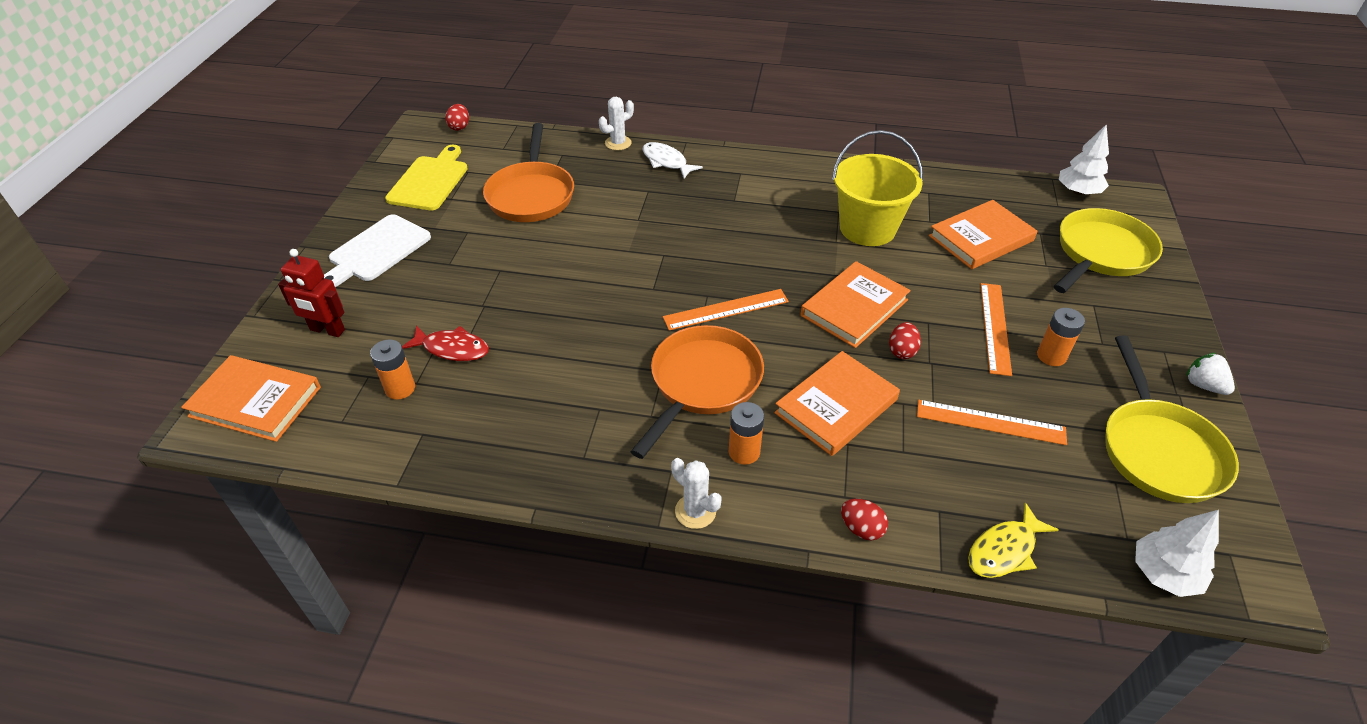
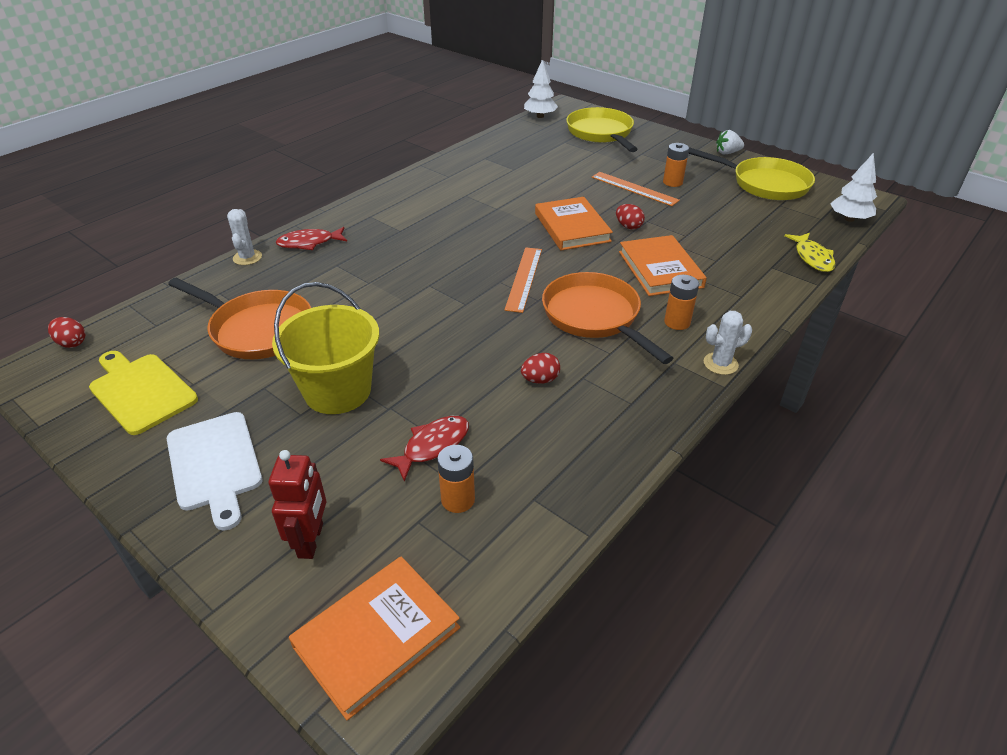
camera: 60 degrees left, 5 degrees down
(327, 330) = (311, 540): red robot -> red robot turned 45 degrees counterclockwise
(666, 162) = (309, 243): white fish -> red fish
(861, 528) = (772, 300): red egg -> red egg (540, 380)
(867, 228) = (496, 192): yellow bucket -> yellow bucket (337, 391)
(980, 238) = (549, 160): orange book -> none
(990, 422) = (712, 222): orange ruler -> none

